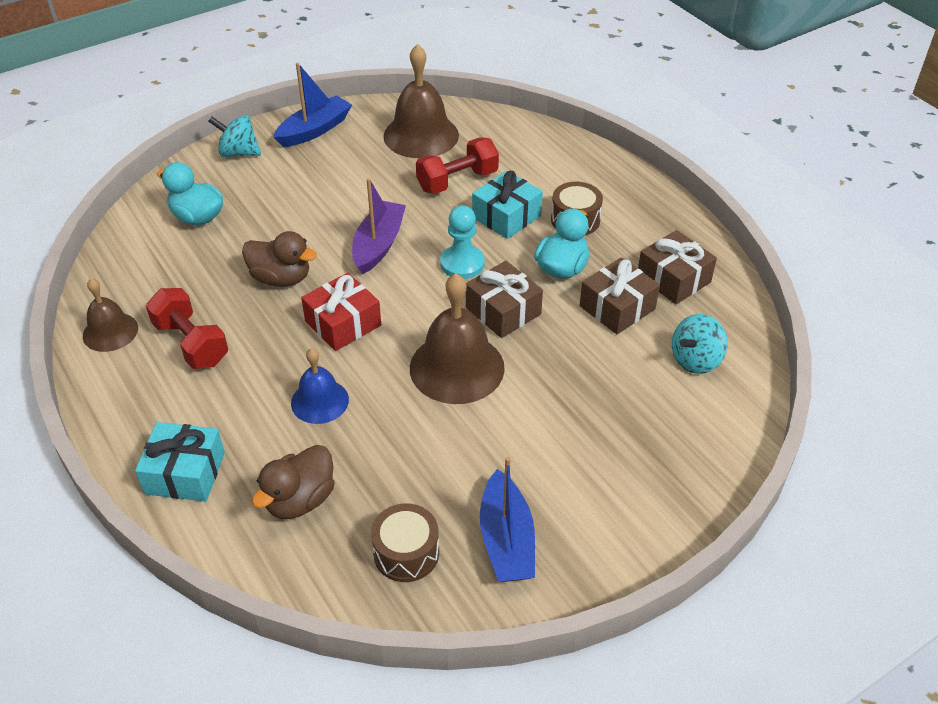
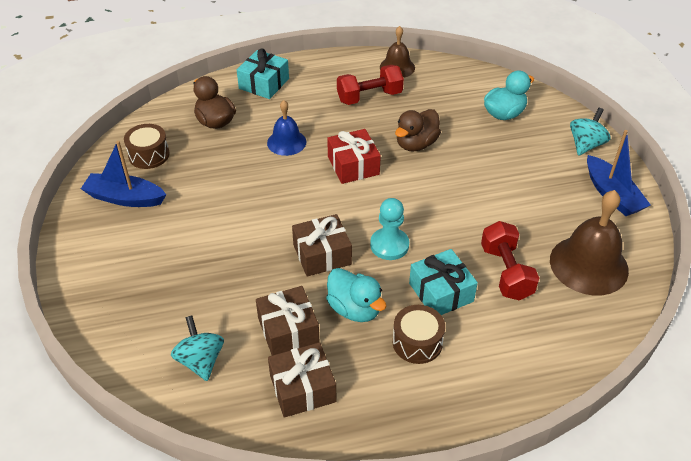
camera: 110 degrees right, 0 degrees up
(378, 245) = (434, 201): purple boat -> none
(457, 367) = (278, 212): brown bell -> none

